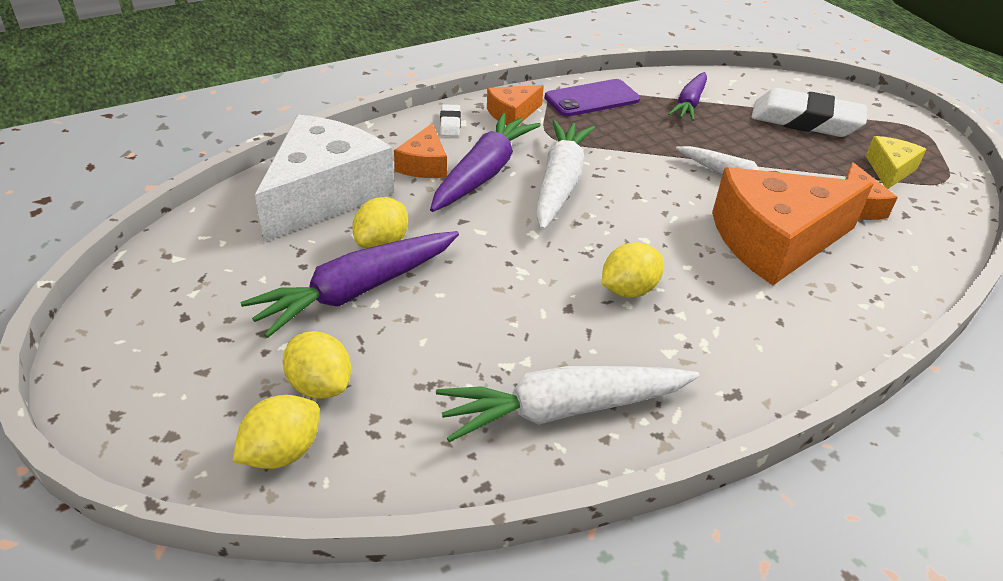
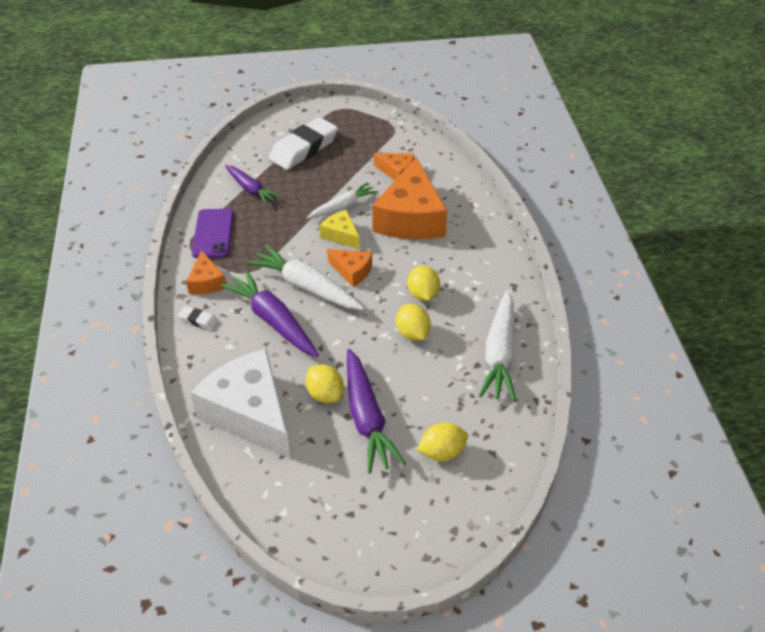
camera: 65 degrees left, 5 degrees up
(282, 452) = (485, 479): yellow lemon -> yellow lemon (412, 333)
(424, 165) = (244, 349): orange cheese -> orange cheese (352, 271)
(889, 170) = (372, 142): yellow cheese -> yellow cheese (341, 235)

